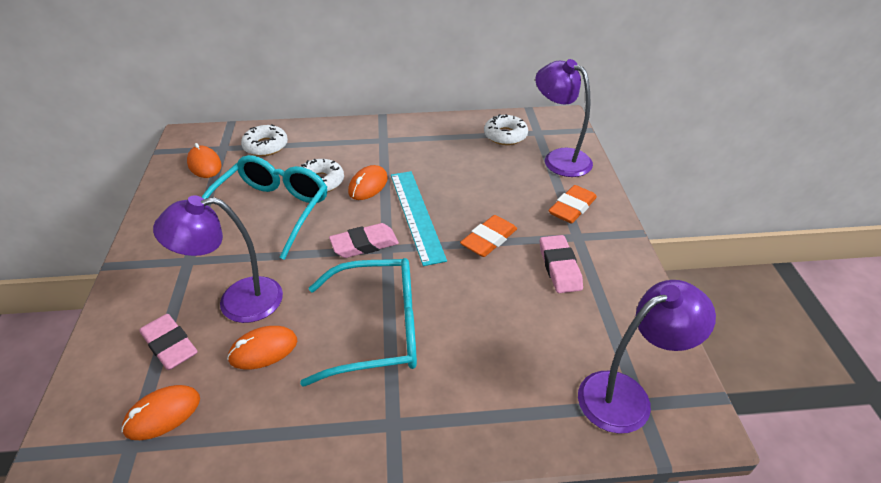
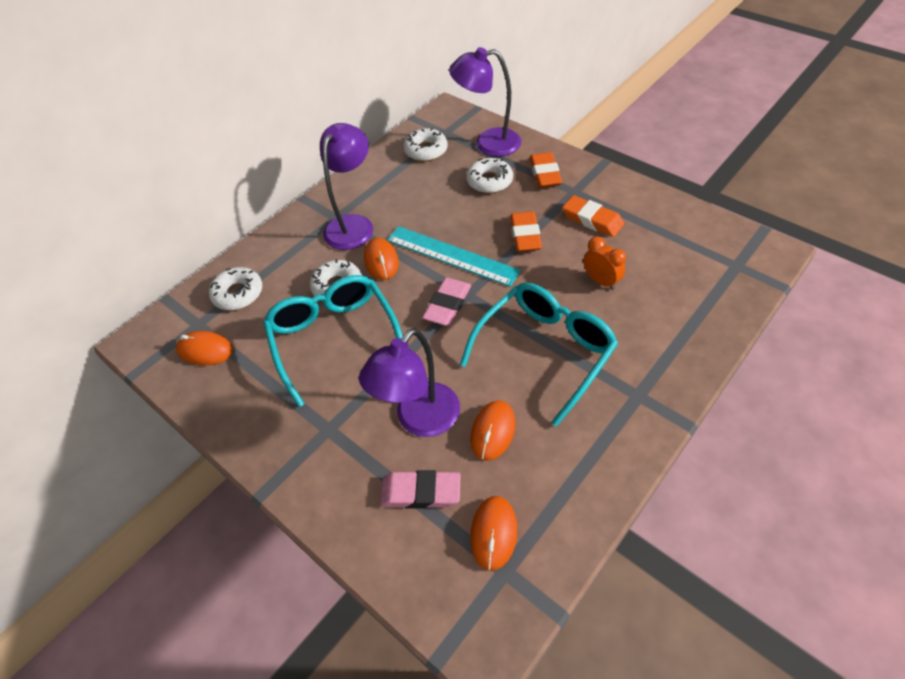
camera: 40 degrees left, 10 degrees up
(496, 317) = (601, 281): none -> orange clock
(520, 185) = (489, 181): none -> white donut
(559, 267) = (592, 220): pink eraser -> orange eraser
(626, 395) = (725, 266): purple lamp -> purple lamp (353, 224)

